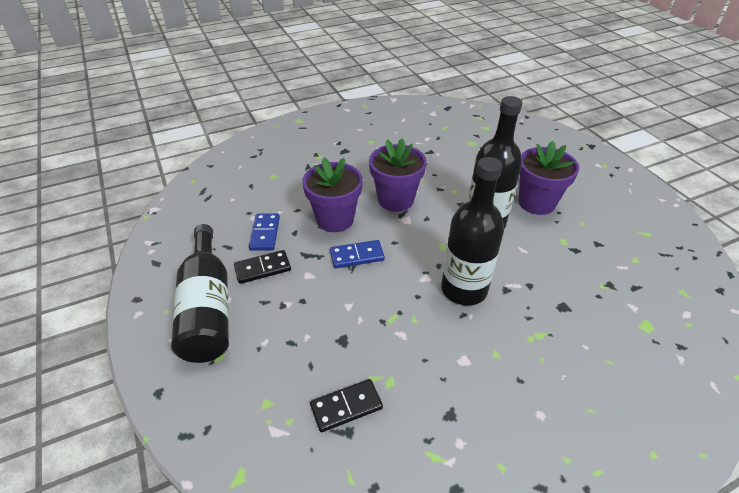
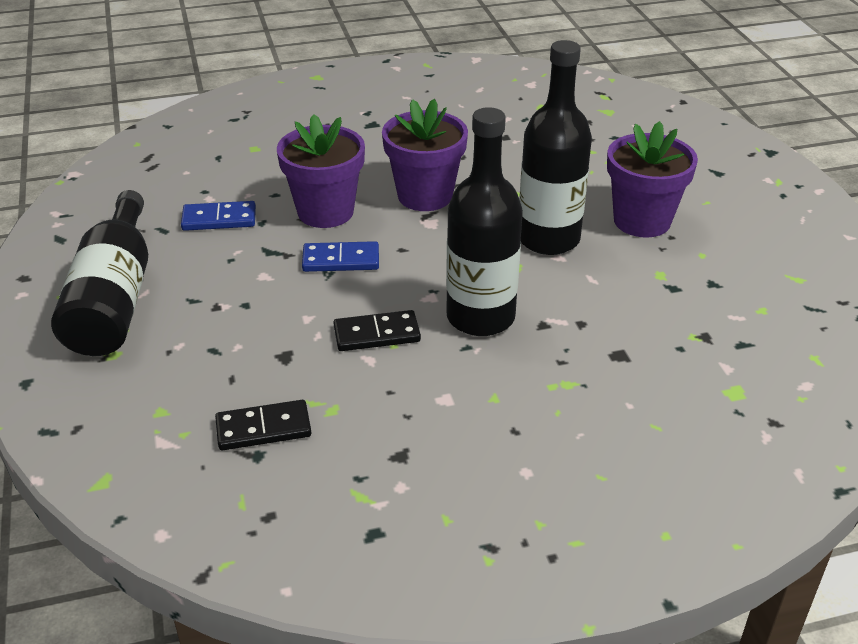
camera: 10 degrees right, 5 degrees down
(262, 268) = (203, 261): black domino -> black domino (377, 334)
(265, 233) = (219, 219): blue domino -> blue domino turned 75 degrees clockwise

